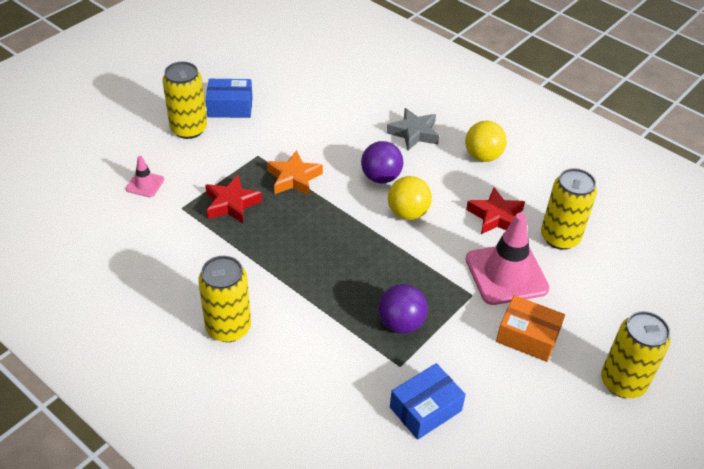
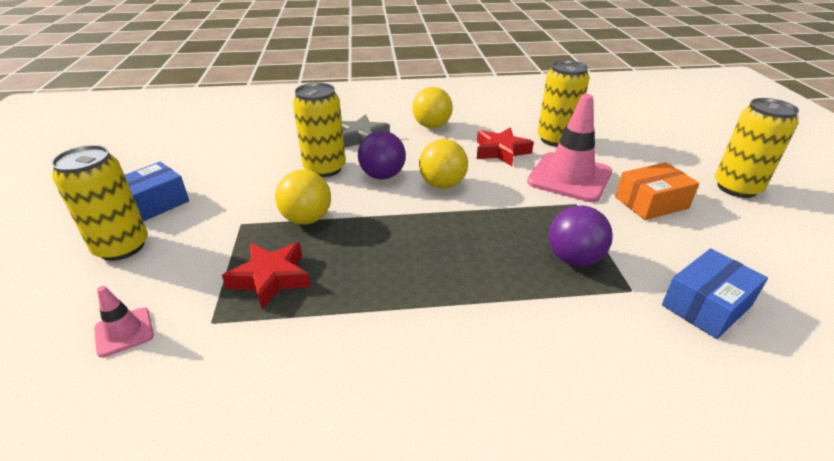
camera: 45 degrees left, 10 degrees down
(228, 327) = (449, 398): yellow can -> yellow can (324, 168)
(294, 178) = (307, 219): orange star -> yellow ball
(425, 409) = (706, 305): blue box -> blue box turned 45 degrees clockwise

